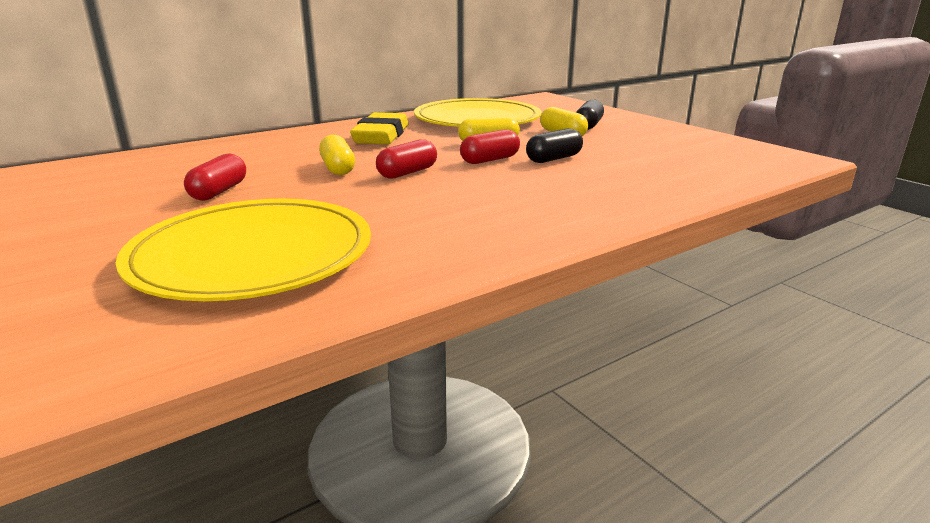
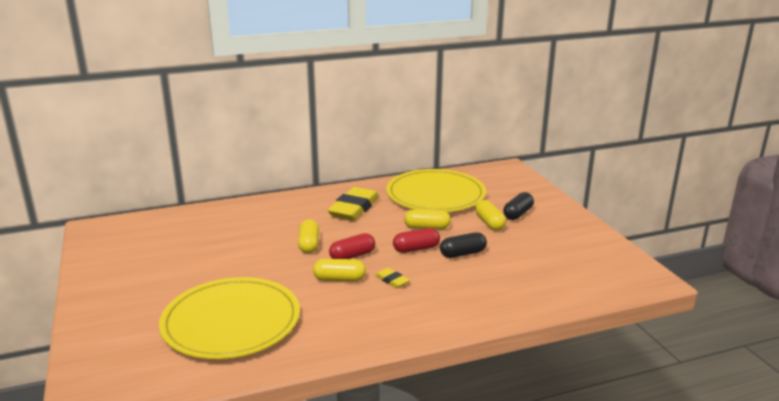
camera: 15 degrees right, 0 degrees up
(219, 191) = (228, 259): red capsule -> none
(404, 194) = (339, 279): none -> yellow capsule
(480, 188) = (392, 280): none -> yellow eraser

